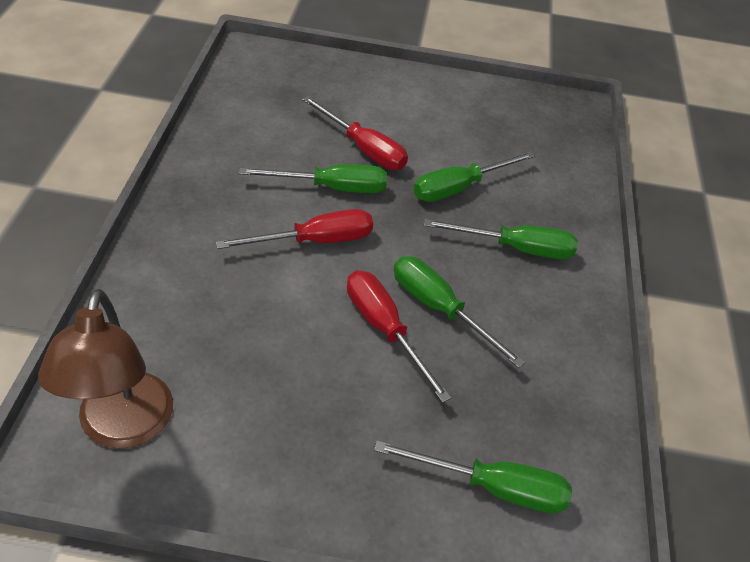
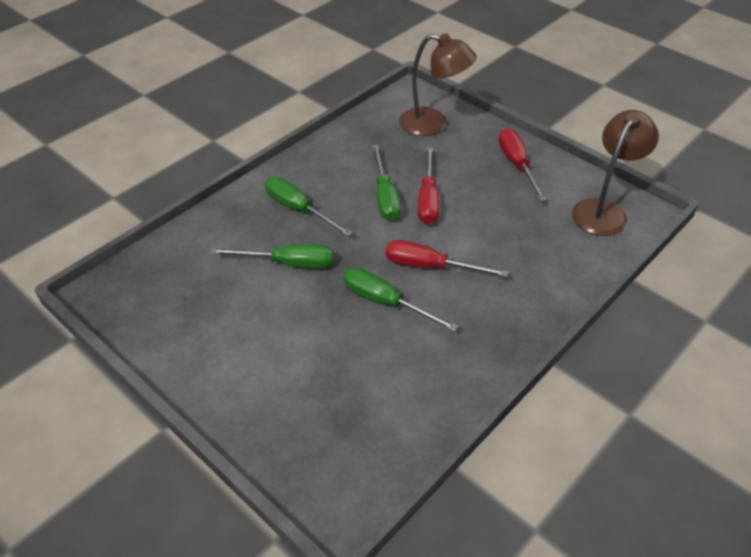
camera: 140 degrees left, 0 degrees up
(363, 149) = (329, 327): red screwdriver -> red screwdriver (517, 165)
(492, 487) = (433, 124): green screwdriver -> brown lamp

